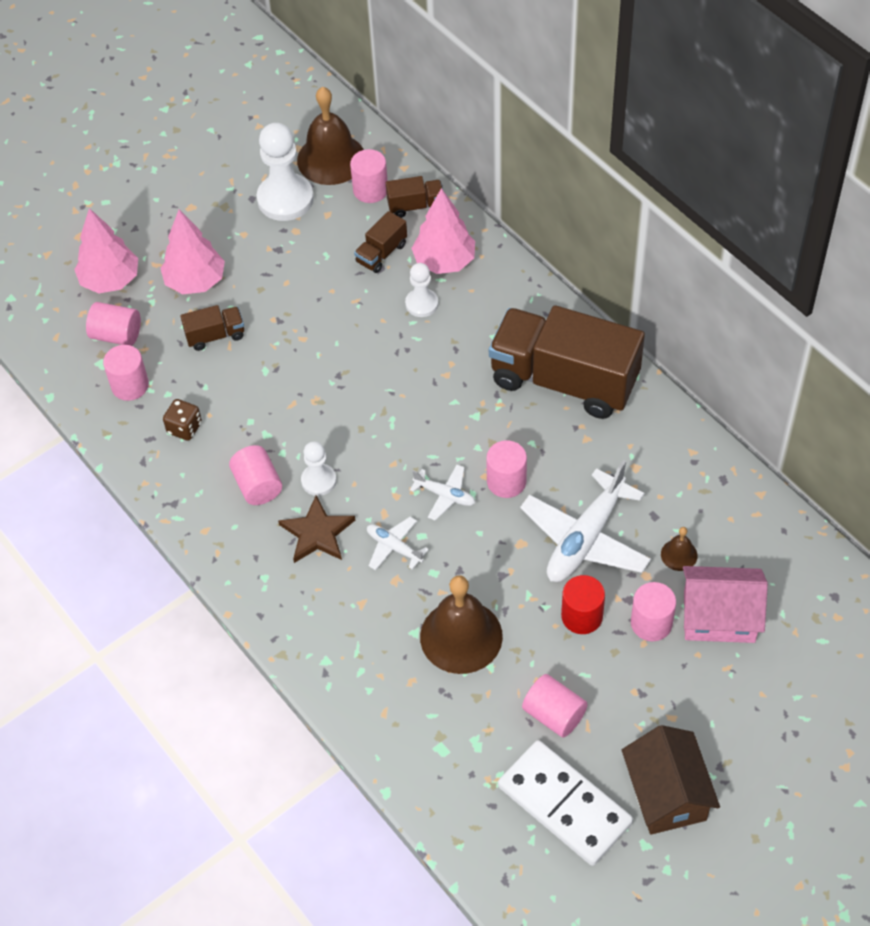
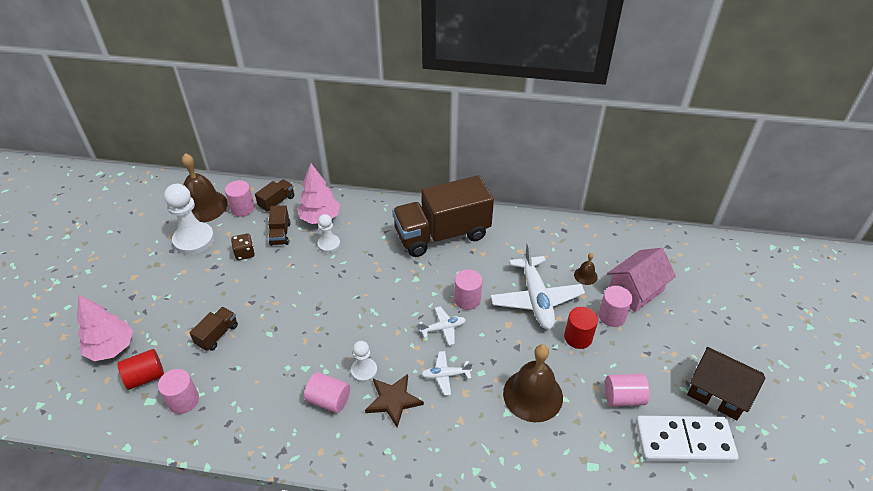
camera: 45 degrees left, 10 degrees down
(116, 335) = (145, 377): pink cylinder -> red cylinder
(184, 428) = (247, 400): brown dice -> brown dice (245, 253)
(195, 281) = (175, 314): pink tree -> none

